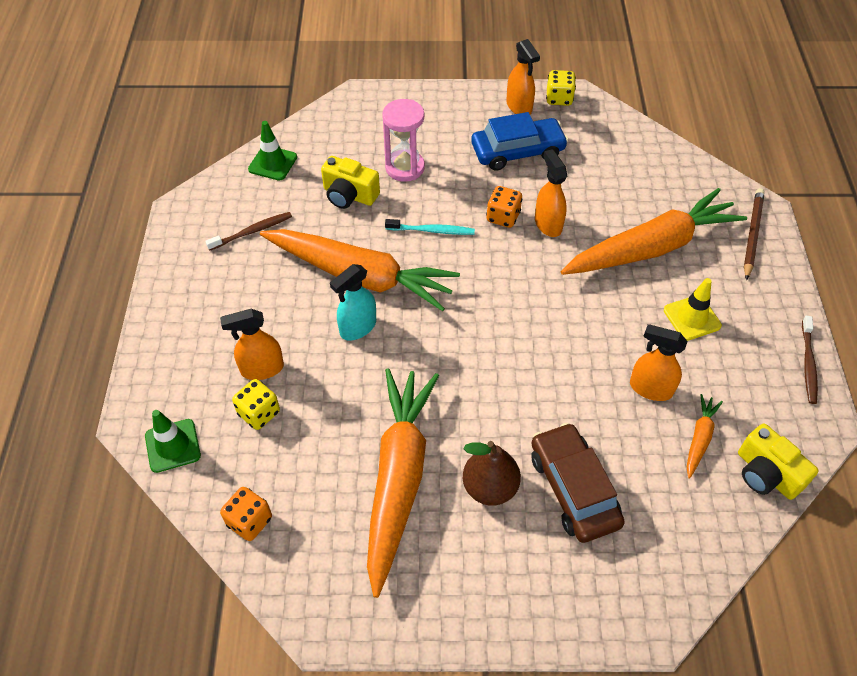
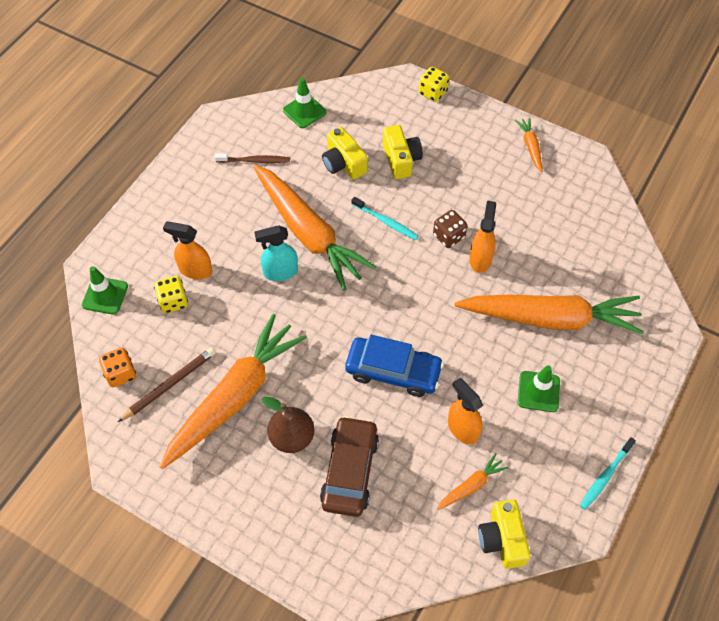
camera: 30 degrees right, 5 degrees up
(405, 168) = (401, 160): pink hourglass -> yellow camera
(503, 217) = (449, 236): orange dice -> brown dice
(517, 151) = (500, 186): blue car -> blue car (393, 371)
(519, 107) = (530, 147): orange spray bottle -> orange carrot
(559, 98) = (570, 154): yellow dice -> yellow dice (433, 92)
(692, 318) = (538, 391): yellow traffic cone -> green traffic cone
(752, 234) = (645, 348): brown pencil -> brown pencil (169, 385)
(808, 364) = (605, 476): brown toothbrush -> turquoise toothbrush

